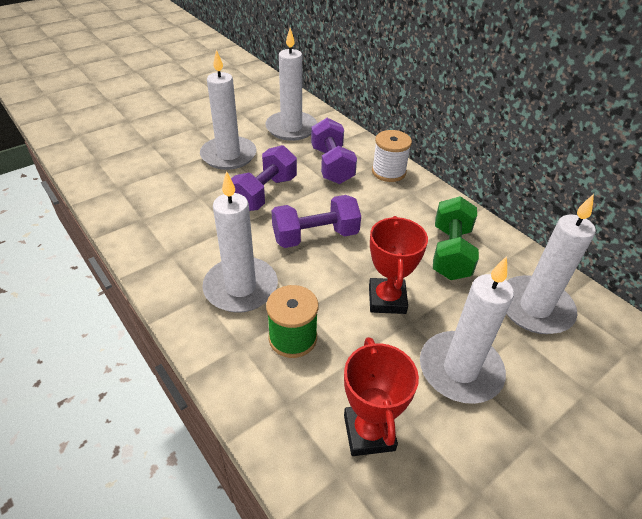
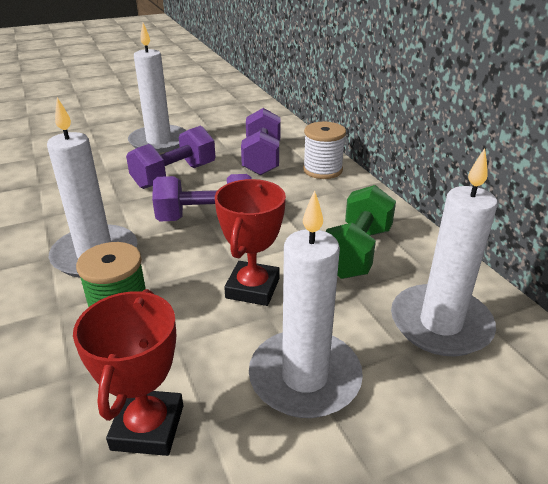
camera: 15 degrees right, 10 degrees down
(291, 128) = (237, 125): white candle -> none

